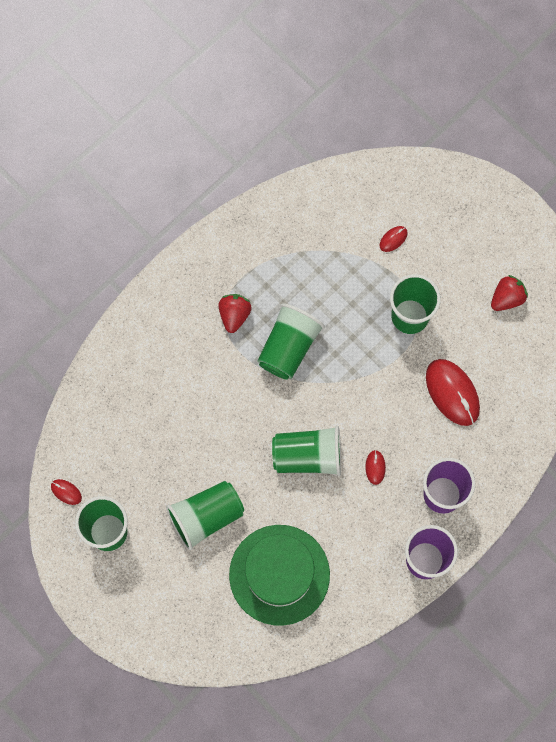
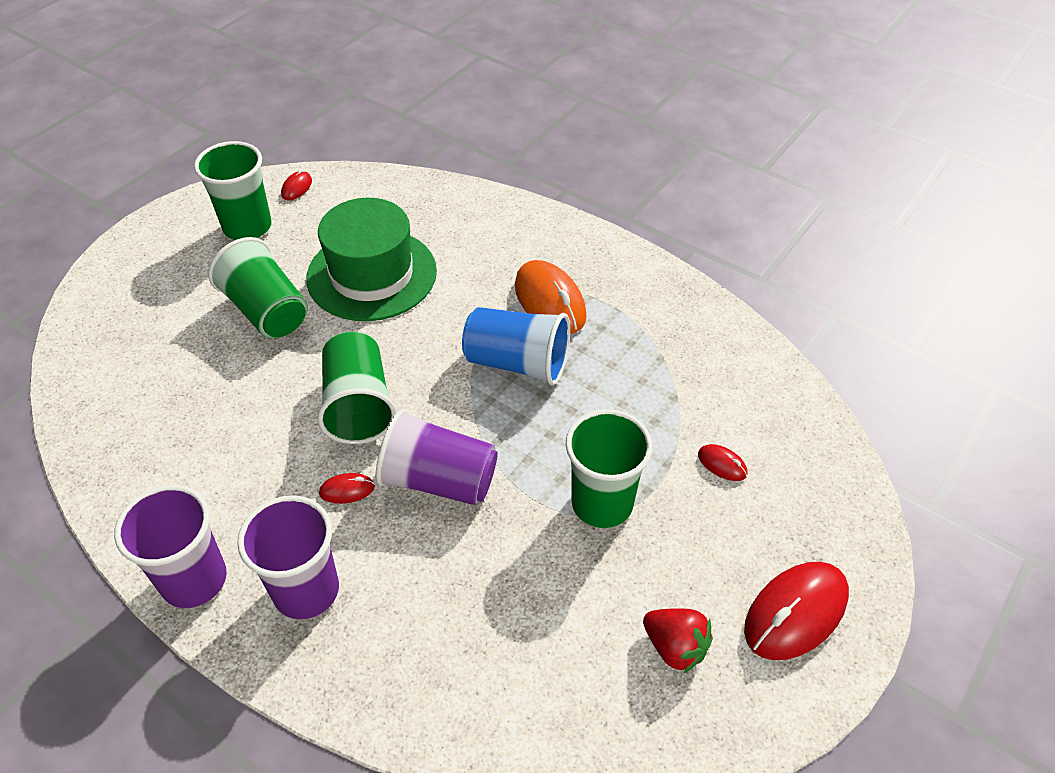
camera: 80 degrees right, 25 degrees down
(234, 315) = (550, 301): red strawberry -> orange mouse
(279, 575) = (182, 397): green hat -> green hat (372, 274)
(289, 347) = (517, 363): green cup -> blue cup
(377, 410) = (439, 480): none -> purple cup
(452, 392) = (485, 582): red mouse -> red mouse (795, 613)

